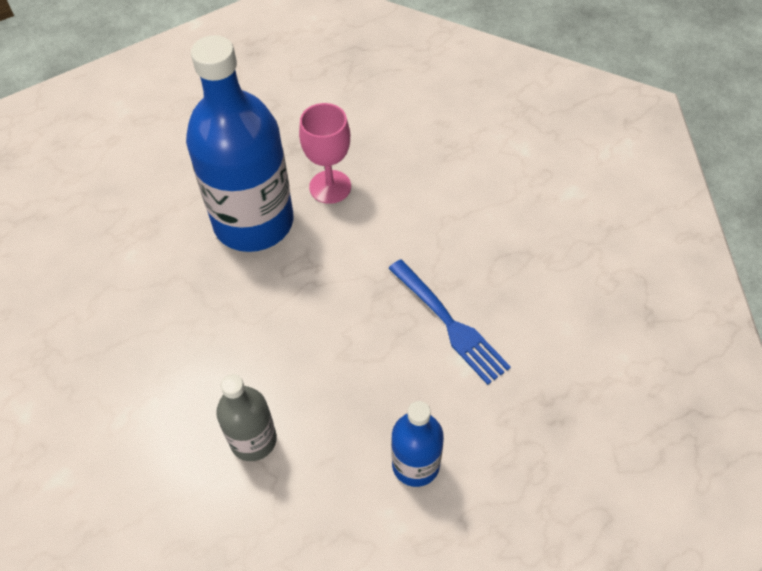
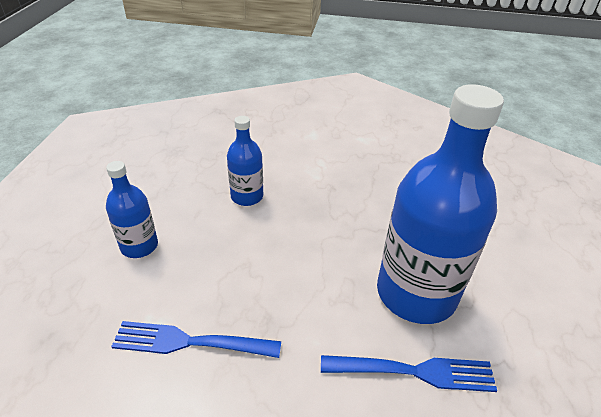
camera: 130 degrees right, 15 degrees down
(253, 440) = (247, 196): grey bottle -> blue bottle
(330, 187) = (413, 372): pink goblet -> blue fork

